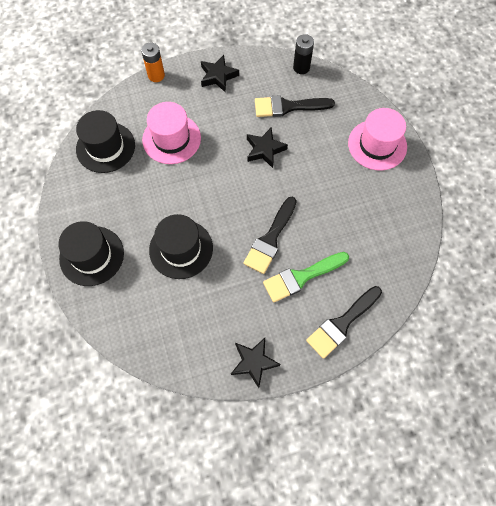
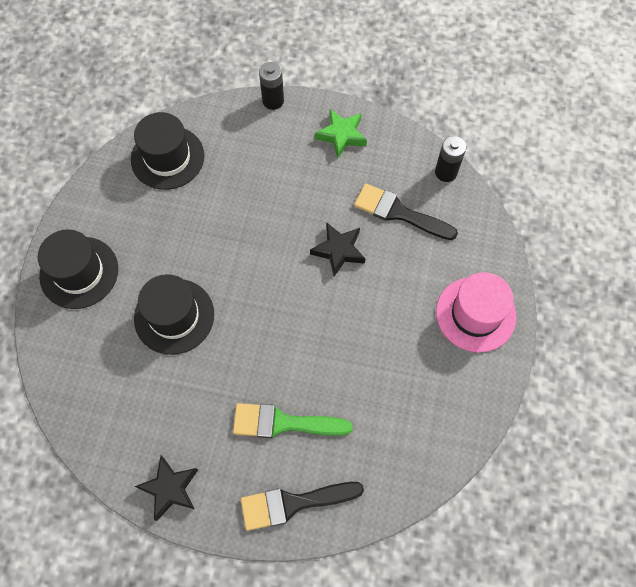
camera: 30 degrees right, 0 degrees up
(156, 75) = (273, 101): orange battery -> black battery
(171, 139) = (243, 184): pink hat -> none
(218, 76) = (341, 135): black star -> green star
(270, 239) = (277, 359): black brush -> none

